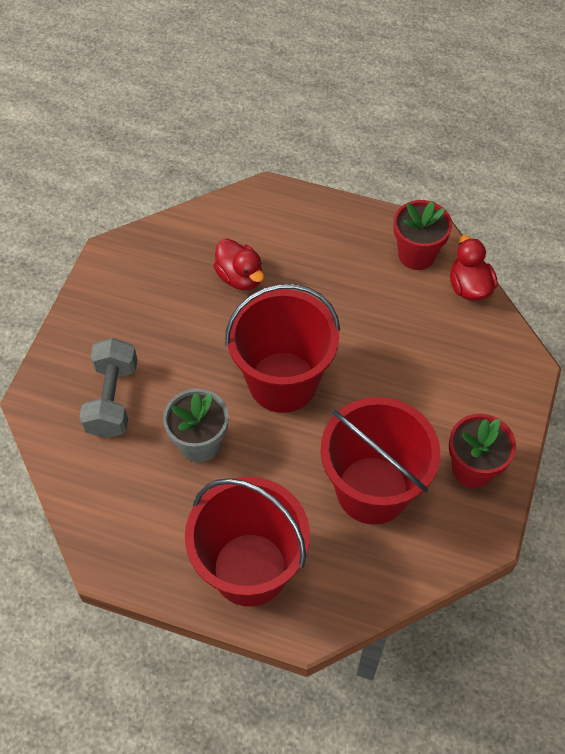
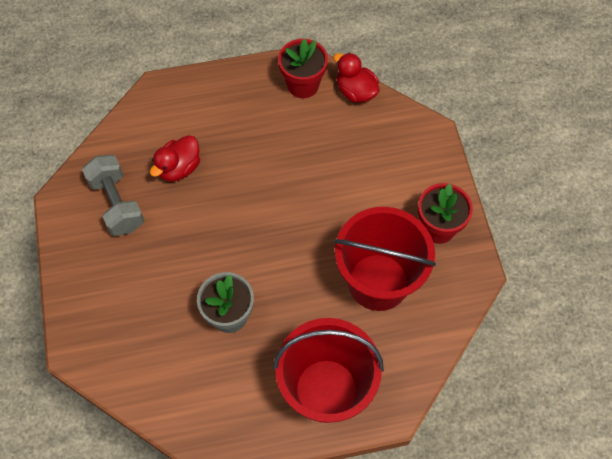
camera: 30 degrees left, 5 degrees up
(112, 399) = (138, 317): grey dumbbell -> grey dumbbell (117, 204)
(240, 277) = (179, 168): red duck -> red duck turned 105 degrees clockwise
(282, 382) = (263, 234): red bucket -> none

